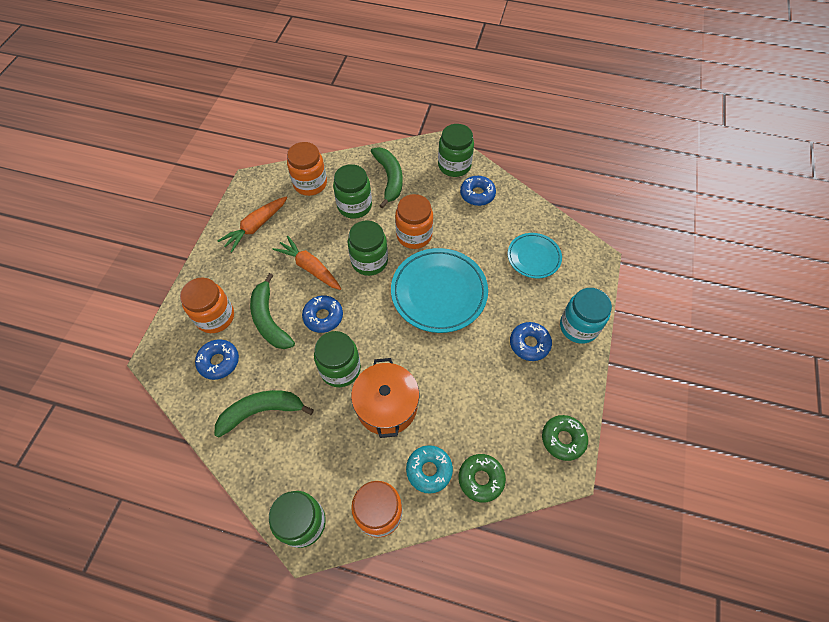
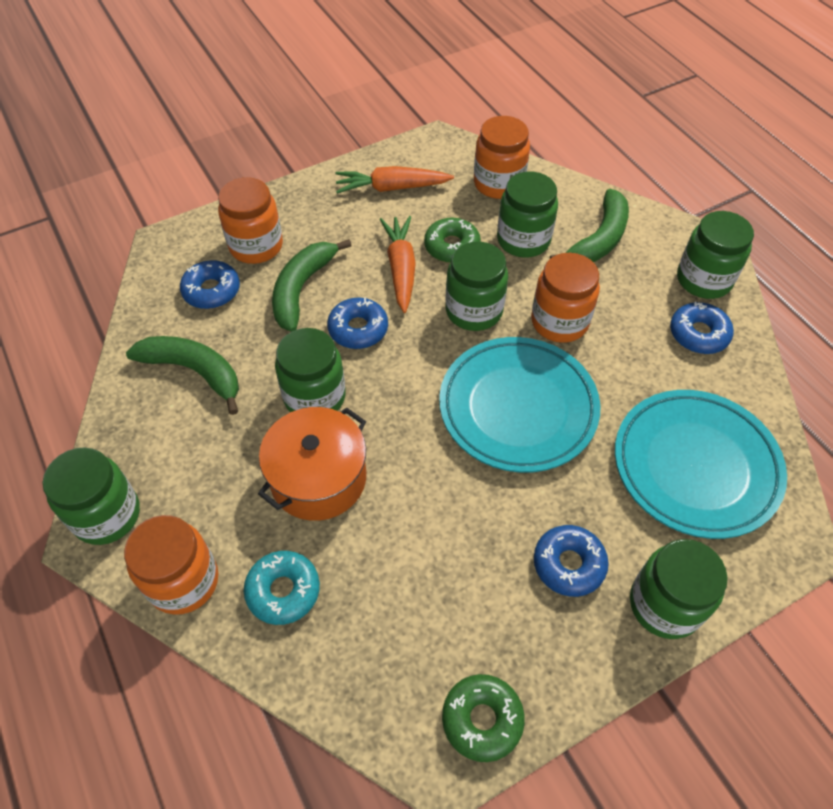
camera: 45 degrees right, 5 degrees down
(481, 479) = (328, 660): green donut -> green donut (452, 246)
(533, 257) = (695, 466): turquoise plate -> turquoise plate, size x1.72
(578, 327) = (664, 604): turquoise jar -> green jar

